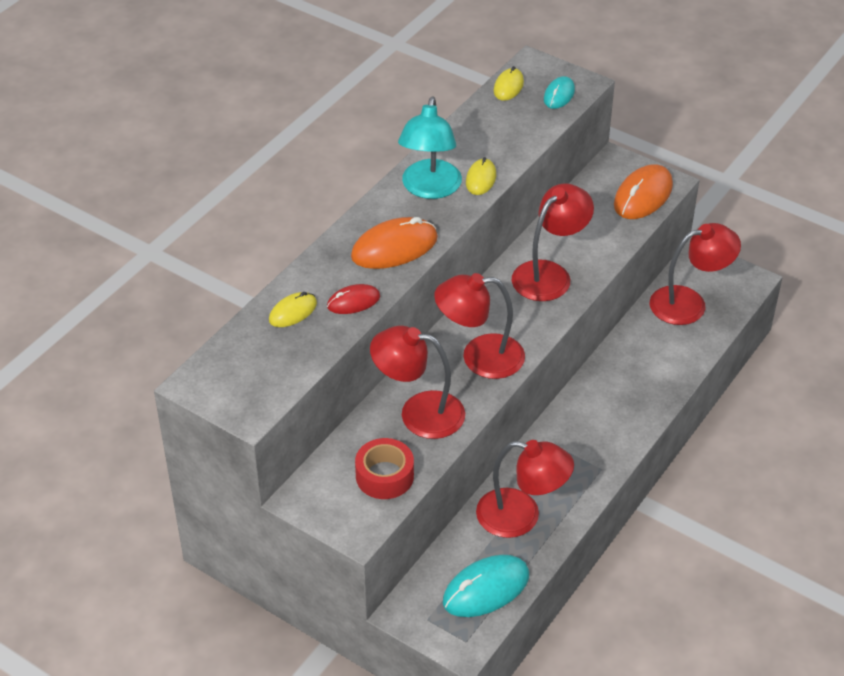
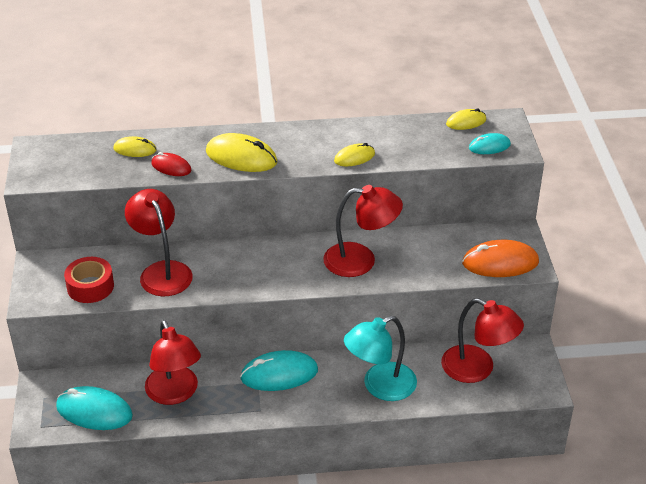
camera: 50 degrees right, 5 degrees down
(394, 247) = (241, 157): orange mouse -> yellow mouse
(429, 189) = (316, 142): turquoise lamp -> turquoise lamp (380, 386)
(479, 357) = (242, 271): red lamp -> none
(569, 430) = (279, 374): none -> turquoise mouse

